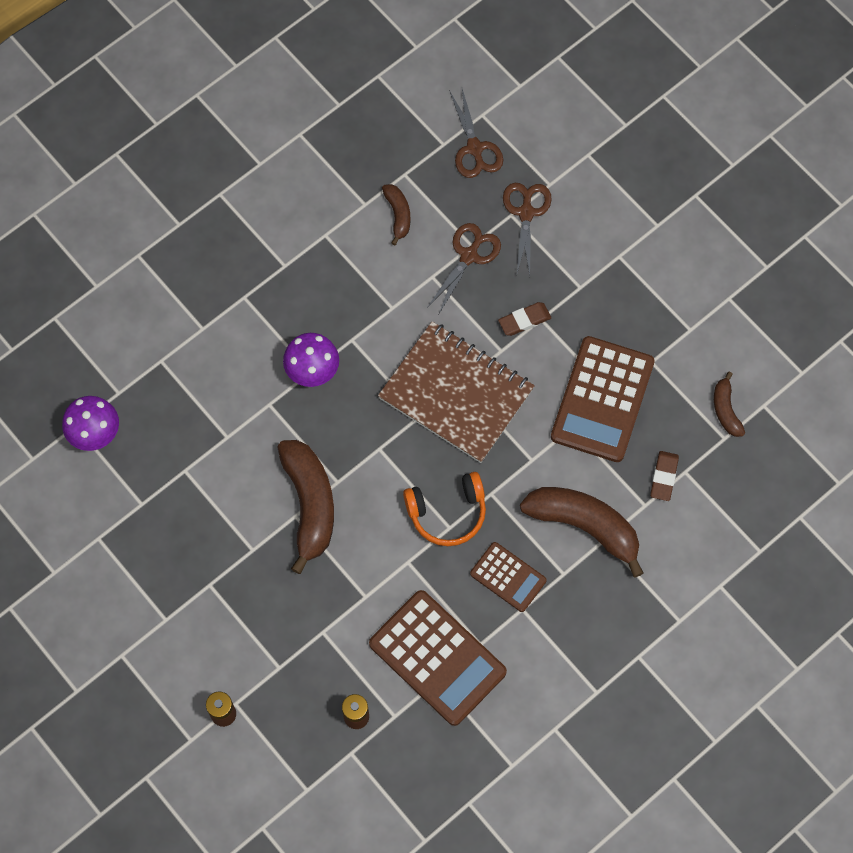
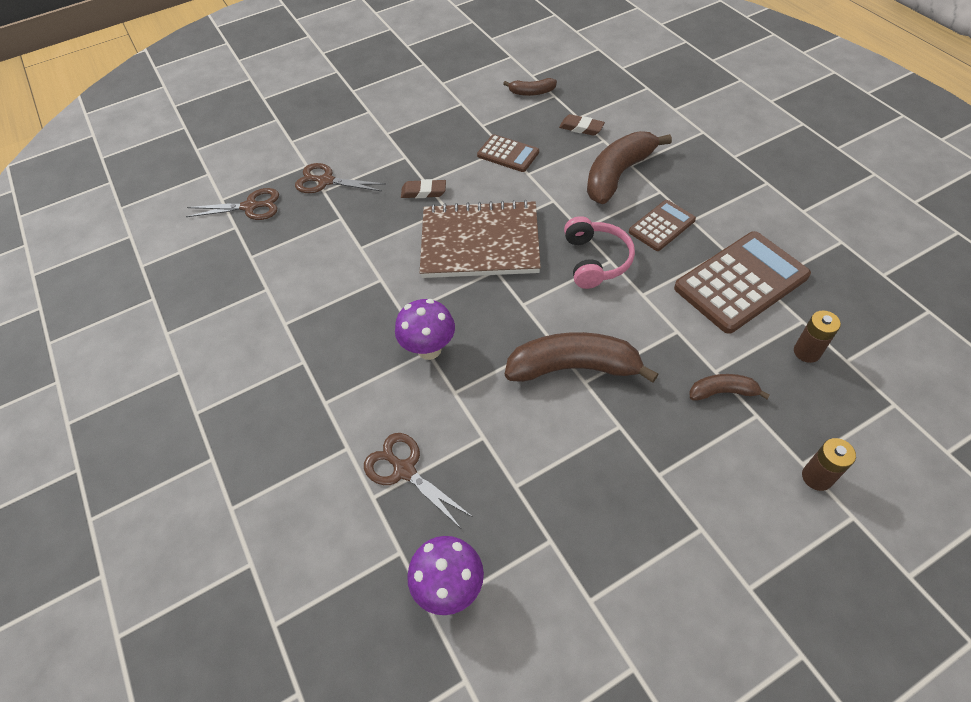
camera: 75 degrees left, 15 degrees down
(398, 215) = (289, 265): brown banana -> brown banana (723, 392)
(447, 513) = (596, 260): orange headphones -> pink headphones
(456, 393) = (480, 242): brown notebook -> brown notebook turned 45 degrees clockwise
(469, 256) = (350, 220): brown scissors -> brown scissors (404, 470)
(524, 320) = (423, 192): brown eraser -> brown eraser turned 75 degrees counterclockwise
(602, 399) = (508, 154): brown calculator -> brown calculator, size x0.55

